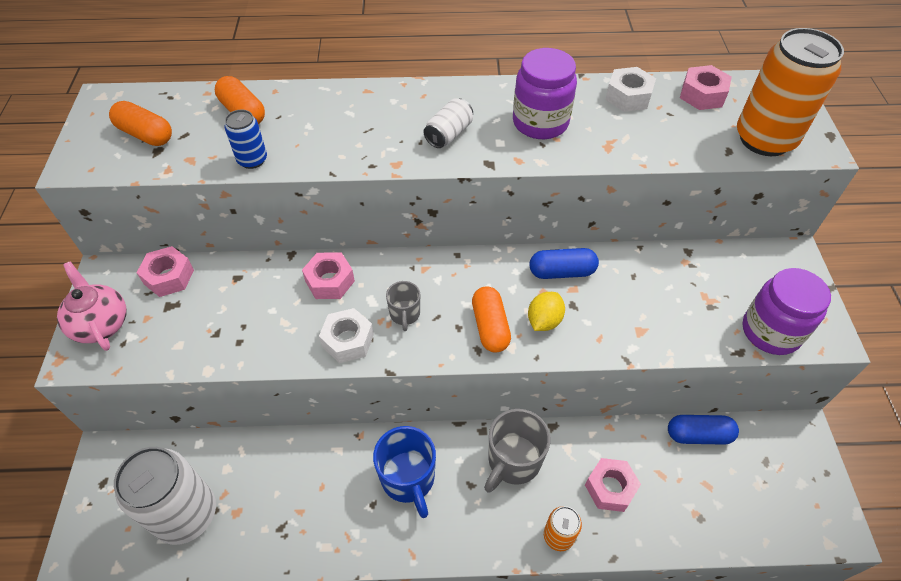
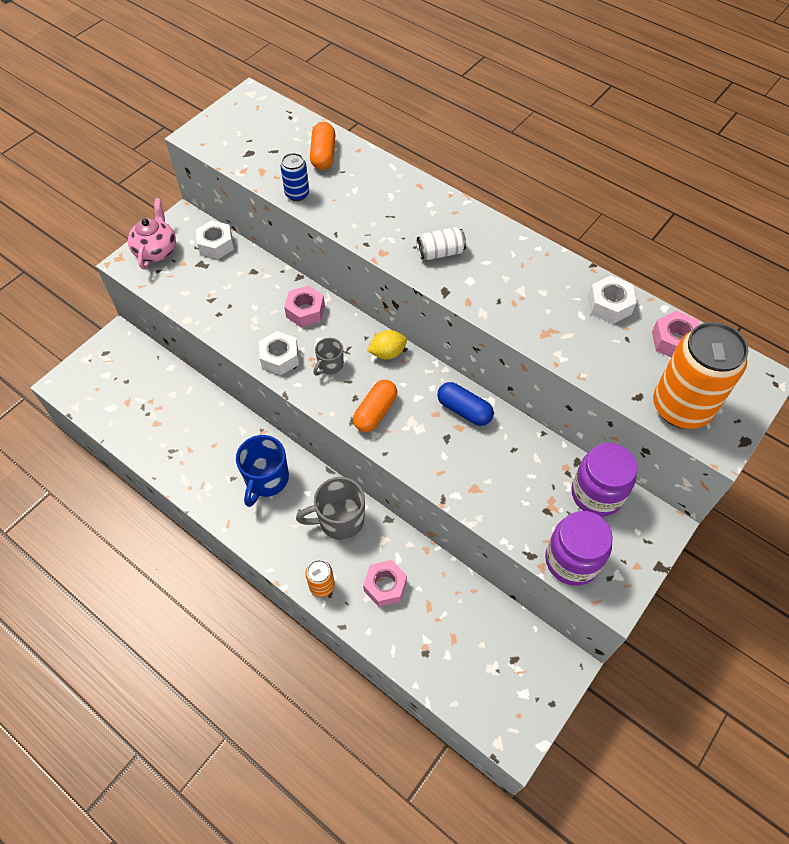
camera: 40 degrees right, 5 degrees up
(145, 135) = (252, 137): orange capsule -> none
(169, 277) = (216, 245): pink nut -> white nut
(186, 514) = (131, 404): white can -> none
(540, 122) = (516, 284): purple jar -> purple jar (596, 494)
(544, 321) = (415, 434): yellow lemon -> yellow lemon (387, 353)
(698, 435) = (484, 604): blue capsule -> none

